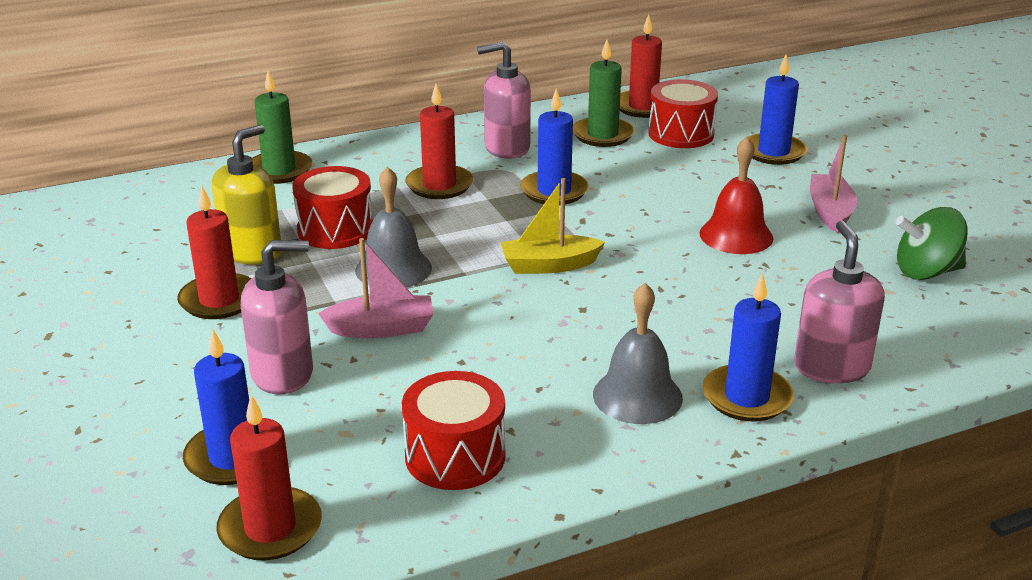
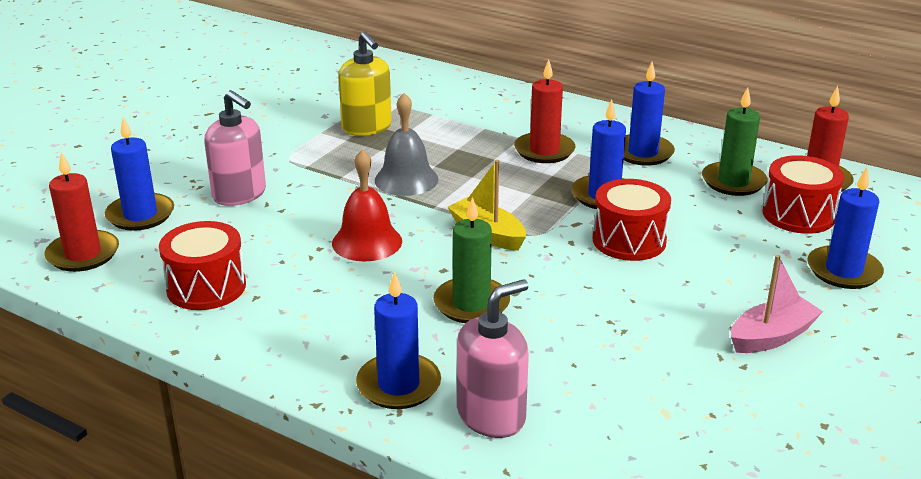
camera: 55 degrees right, 0 degrees up
(219, 300) = (298, 142): red candle -> none
(252, 252) = (367, 127): yellow soap dispenser -> yellow soap dispenser turned 60 degrees clockwise
(279, 170) = (481, 92): green candle -> green candle (471, 304)
(335, 230) = (430, 141): red drum -> red drum (629, 240)
(381, 328) = (326, 205): pink boat -> none
(506, 148) = (643, 153): pink soap dispenser -> blue candle
(637, 396) = (348, 333): grey bell -> none
(736, 235) = (652, 300): red bell -> red bell (367, 242)
(926, 272) = (732, 426): green spinning top -> none

